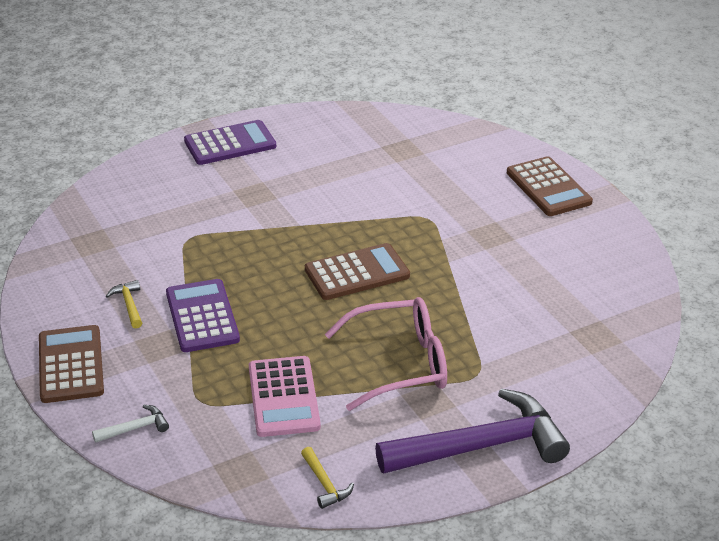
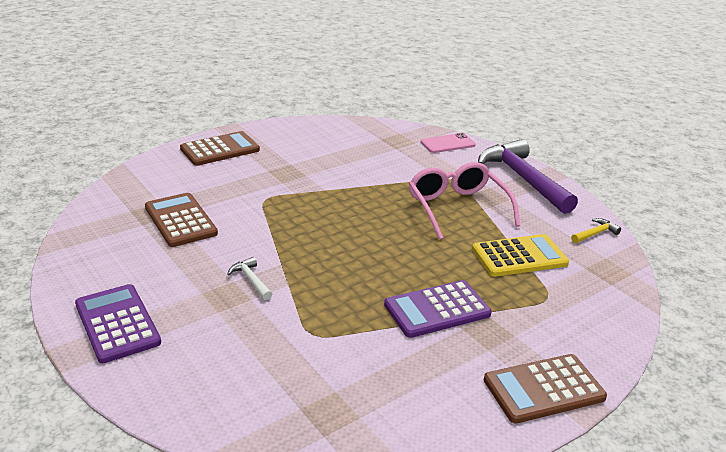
camera: 100 degrees left, 5 degrees down
(129, 305) = (436, 361): yellow hammer -> none
(135, 428) = (600, 331): white hammer -> white hammer (251, 280)
(283, 397) = (519, 256): pink calculator -> yellow calculator
(357, 273) = (350, 230): brown calculator -> brown calculator (180, 220)
(591, 386) = (448, 144): none -> pink phone

